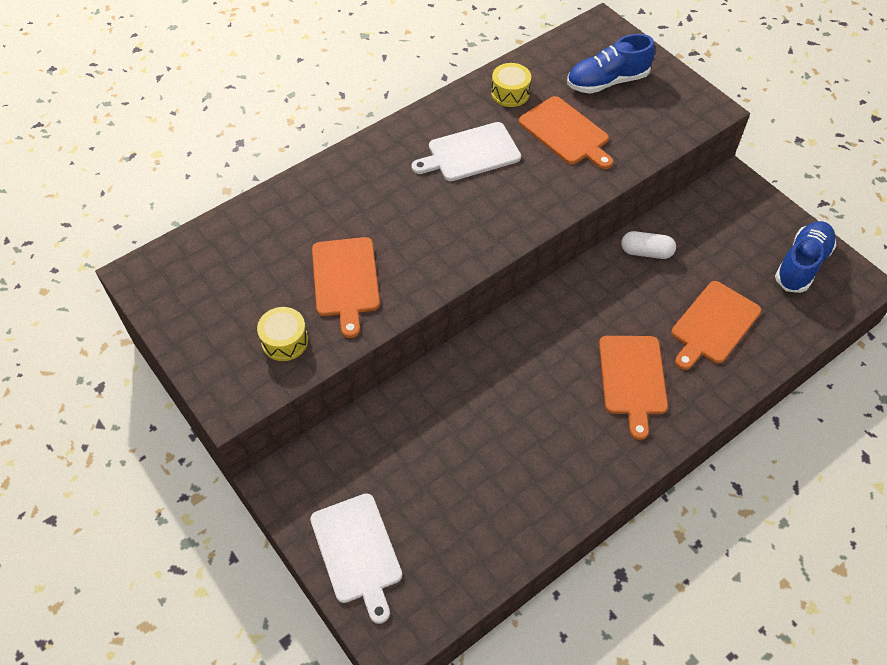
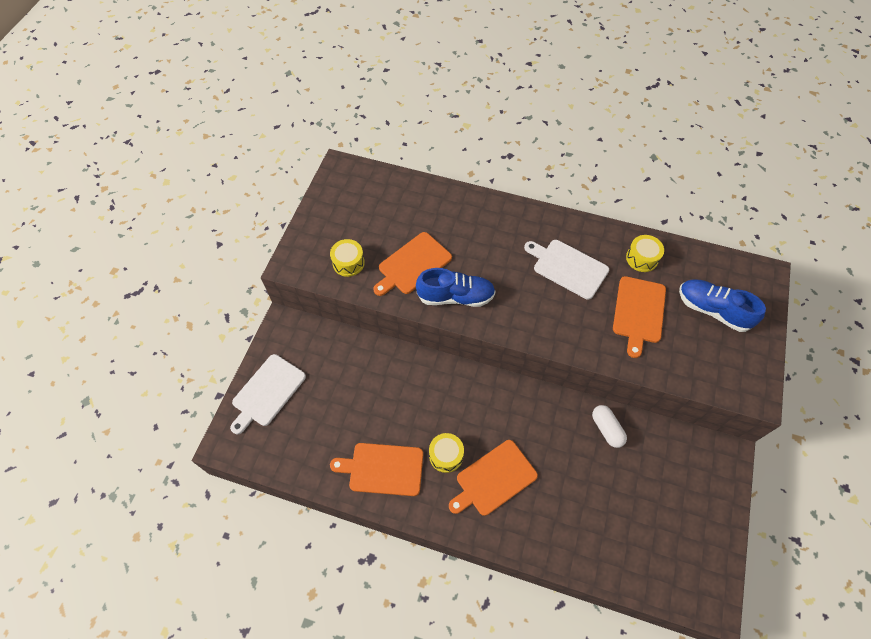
camera: 55 degrees right, 5 degrees up
(576, 407) = (446, 455): none -> yellow drum
(714, 325) = (581, 510): orange cutting board -> orange cutting board (383, 469)
(801, 265) = (691, 548): blue shoe -> blue shoe (455, 296)

